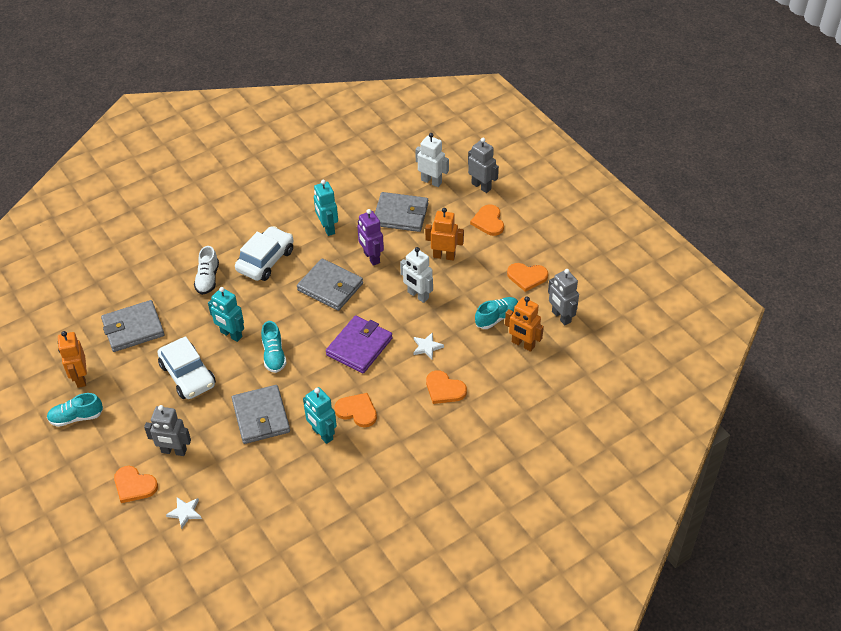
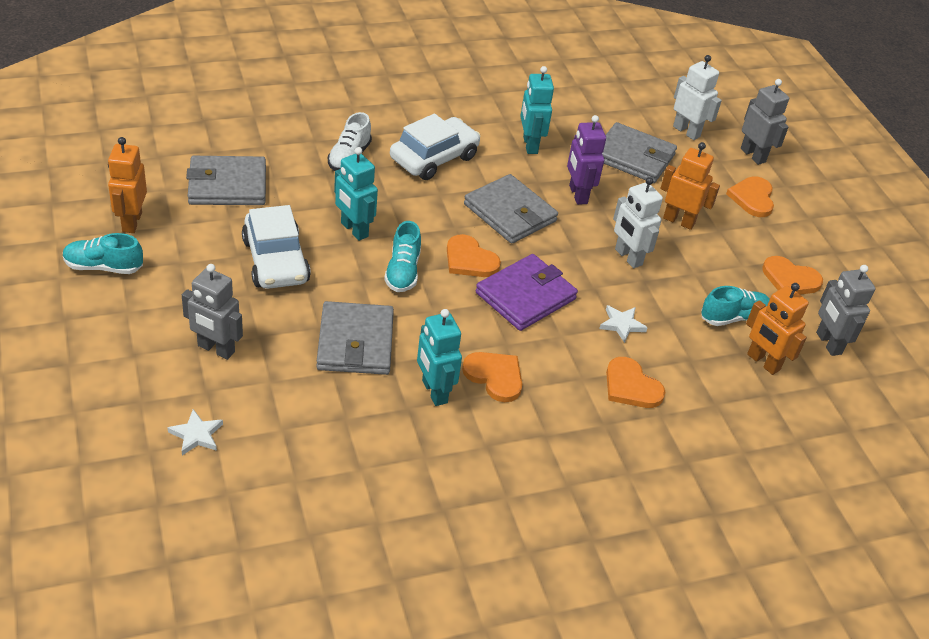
camera: 10 degrees right, 5 degrees down
(134, 485) = (141, 376): orange heart -> orange heart (469, 260)

